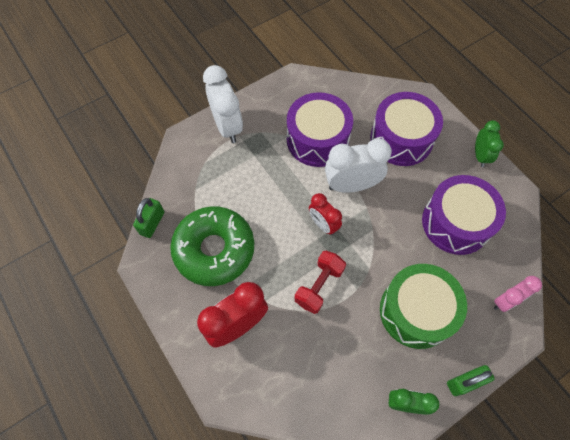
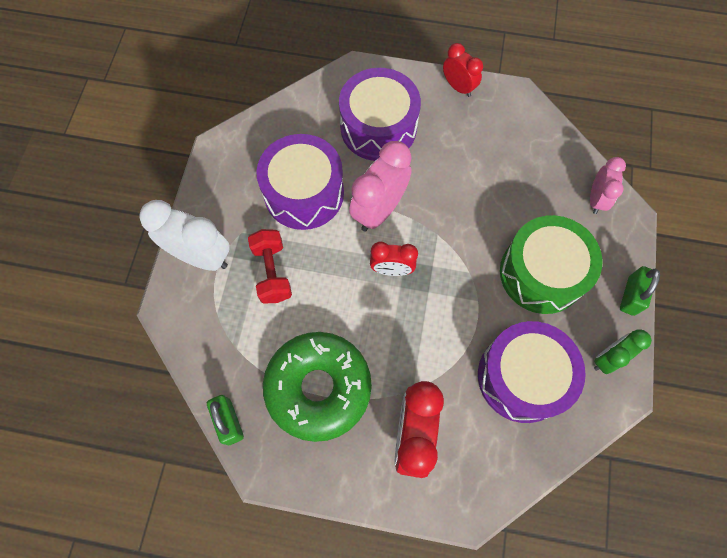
camera: 45 degrees left, 5 degrees up
(319, 286) = (445, 328): red dumbbell -> red dumbbell (272, 272)
(351, 185) = (379, 210): white clock -> pink clock
(456, 223) = (497, 166): purple drum -> purple drum (522, 377)
(480, 156) = (458, 87): green clock -> red clock

